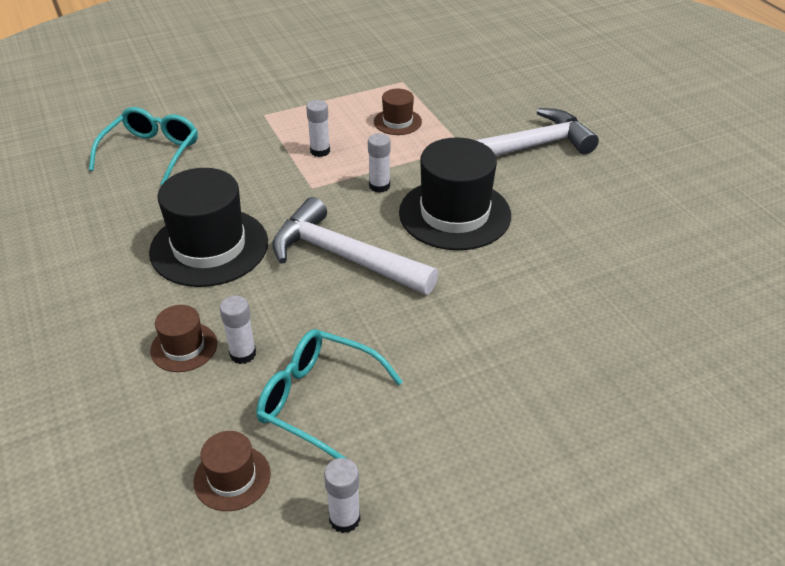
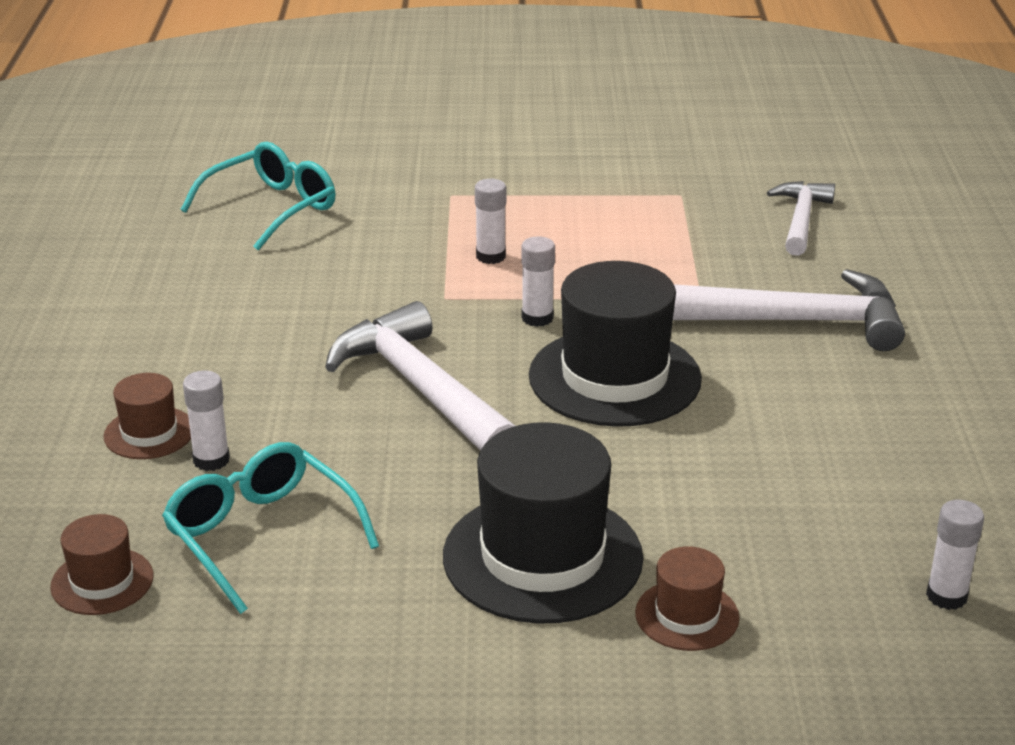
camera: 25 degrees right, 10 degrees down
(209, 247) = (261, 333): black hat -> black hat (542, 557)
(344, 519) = (195, 664): white glue stick -> white glue stick (946, 596)
(397, 122) = (630, 244): brown hat -> brown hat (687, 615)
(480, 81) = (800, 219): none -> white hammer

